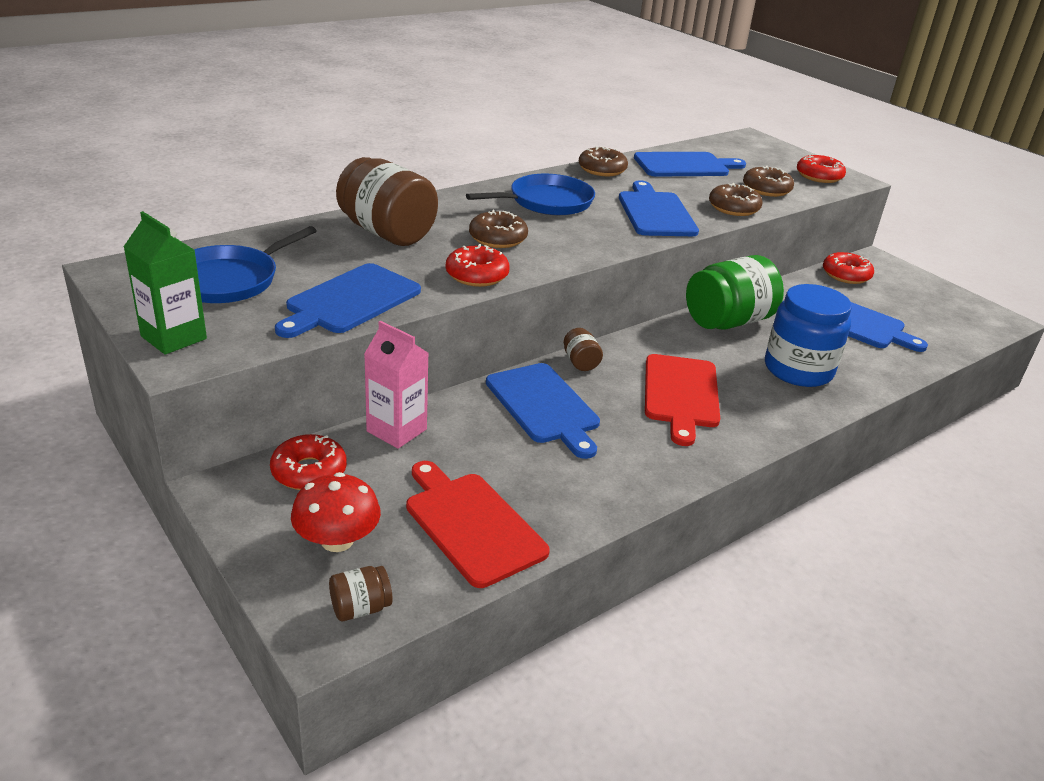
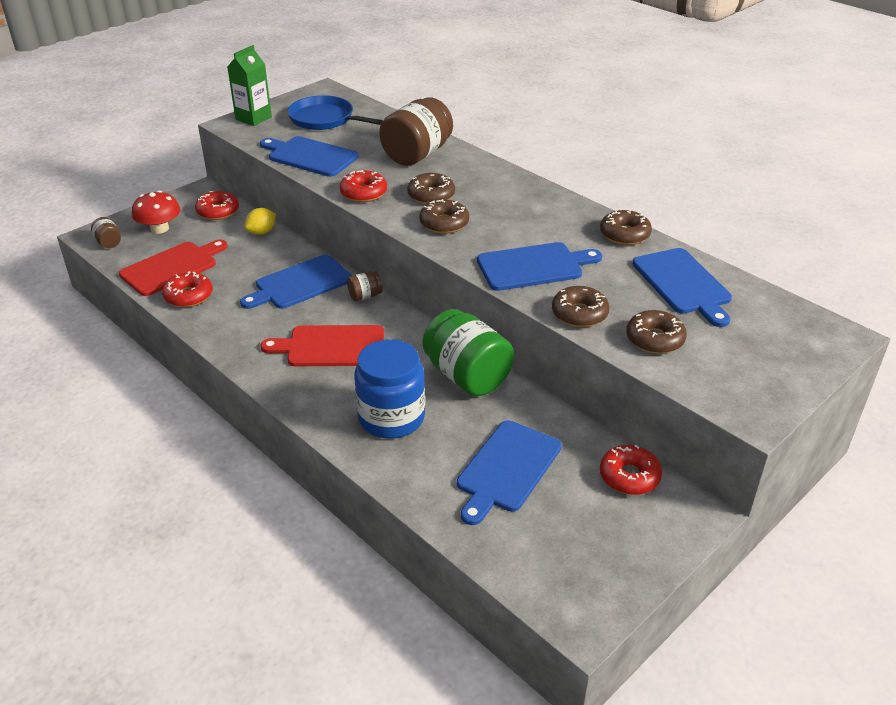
camera: 85 degrees right, 5 degrees up
(396, 430) = (261, 232): pink carton -> yellow lemon
(546, 202) = (519, 211): blue pan -> none
(564, 240) = (444, 223): none -> brown donut
(819, 176) = (738, 385): red donut -> red donut (188, 296)

